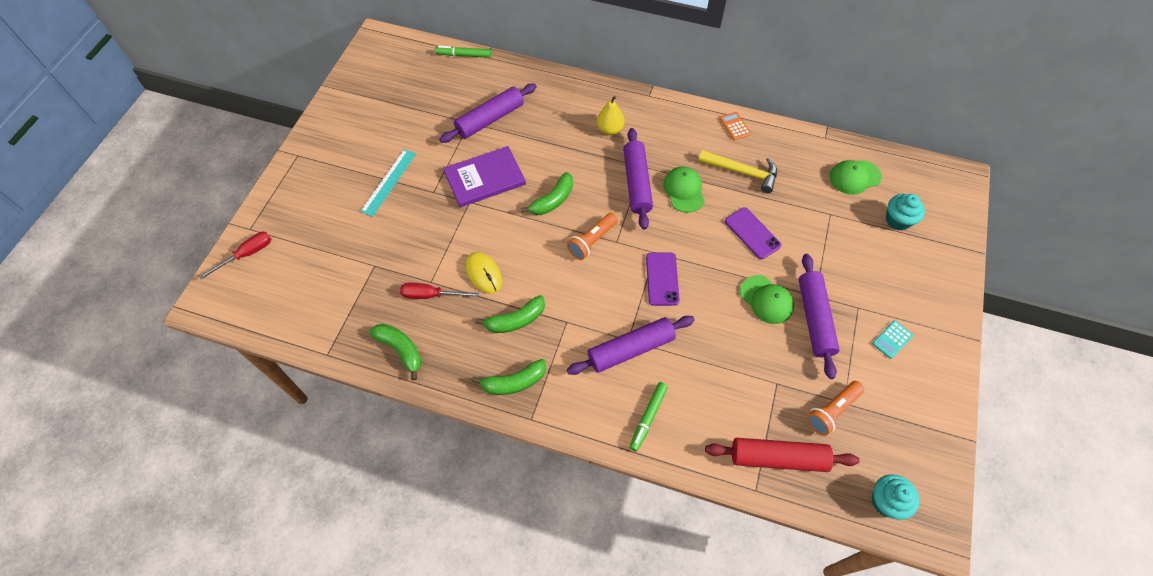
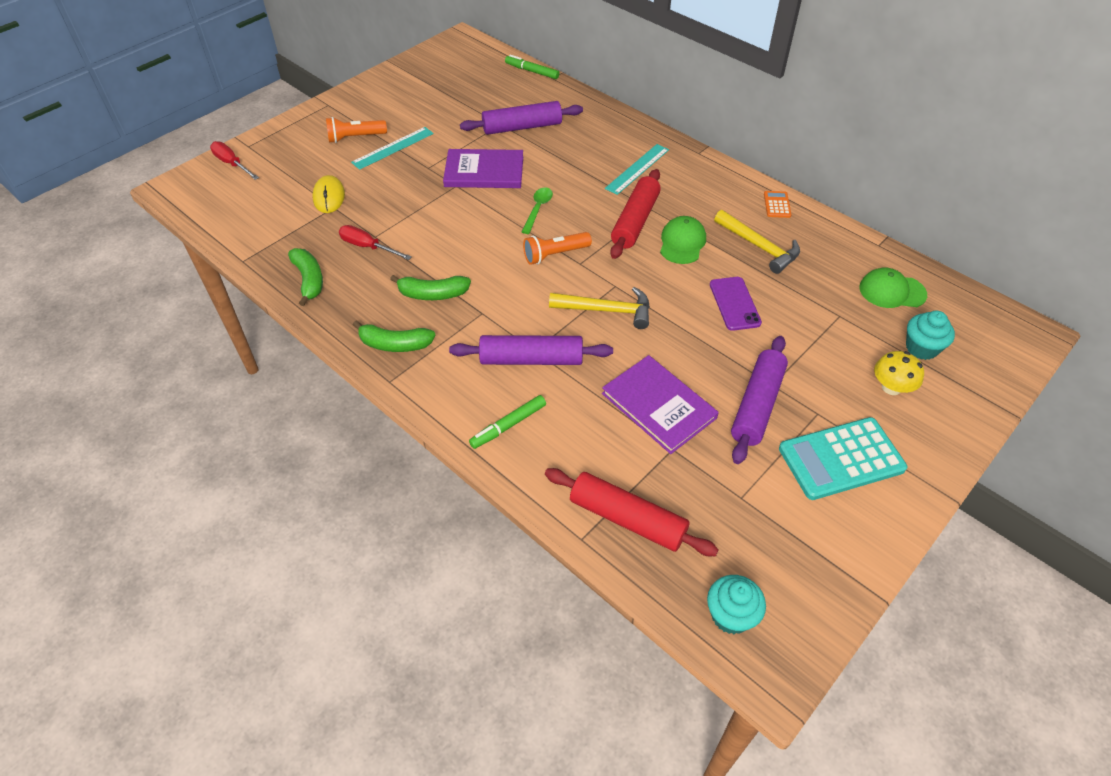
camera: 25 degrees right, 10 degrees down
(247, 254) = (232, 164): red screwdriver -> red screwdriver turned 120 degrees counterclockwise
(484, 273) = (429, 246): yellow mouse -> yellow mouse (329, 196)
(552, 200) = (538, 209): green banana -> green spoon
(610, 129) = (637, 169): yellow pear -> turquoise ruler
(636, 183) = (635, 221): purple rolling pin -> red rolling pin
(662, 279) = (606, 310): purple phone -> yellow hammer
(747, 350) = (658, 406): none -> purple book
(766, 300) = (711, 368): green cap -> none
(832, 411) = (720, 500): orange flashlight -> orange flashlight (355, 138)
(892, 339) = (841, 459): turquoise calculator -> turquoise calculator, size x2.24
(894, 263) = (891, 387): none -> yellow mushroom

